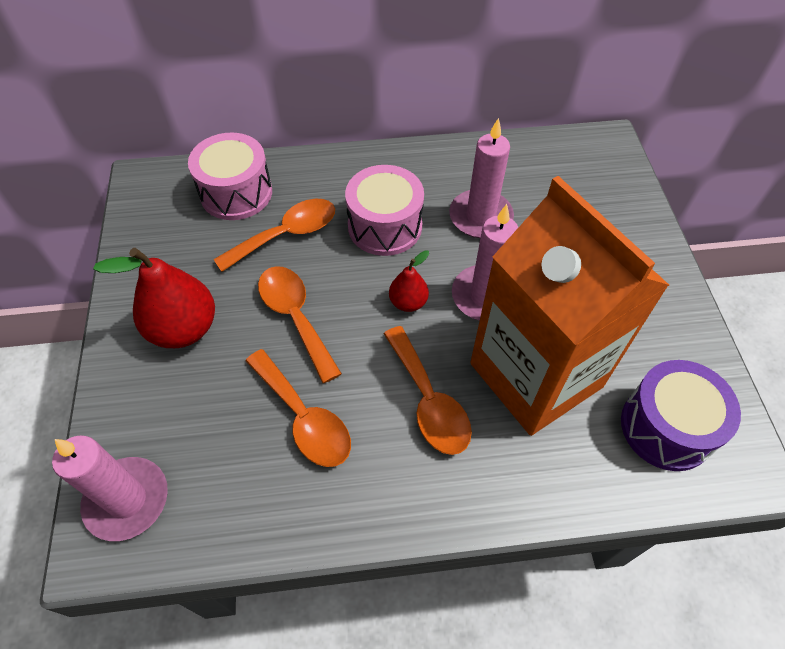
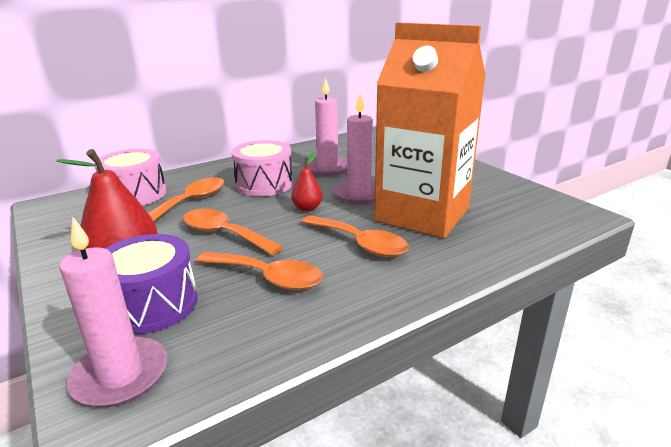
camera: 25 degrees left, 30 degrees down
(666, 427) = (522, 213): purple drum -> purple drum (152, 304)

